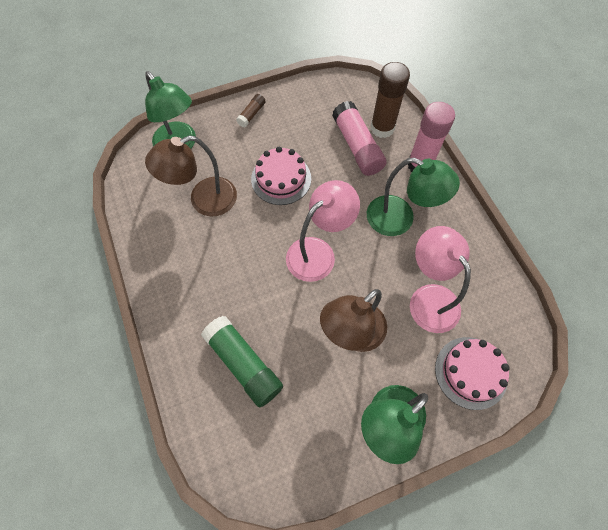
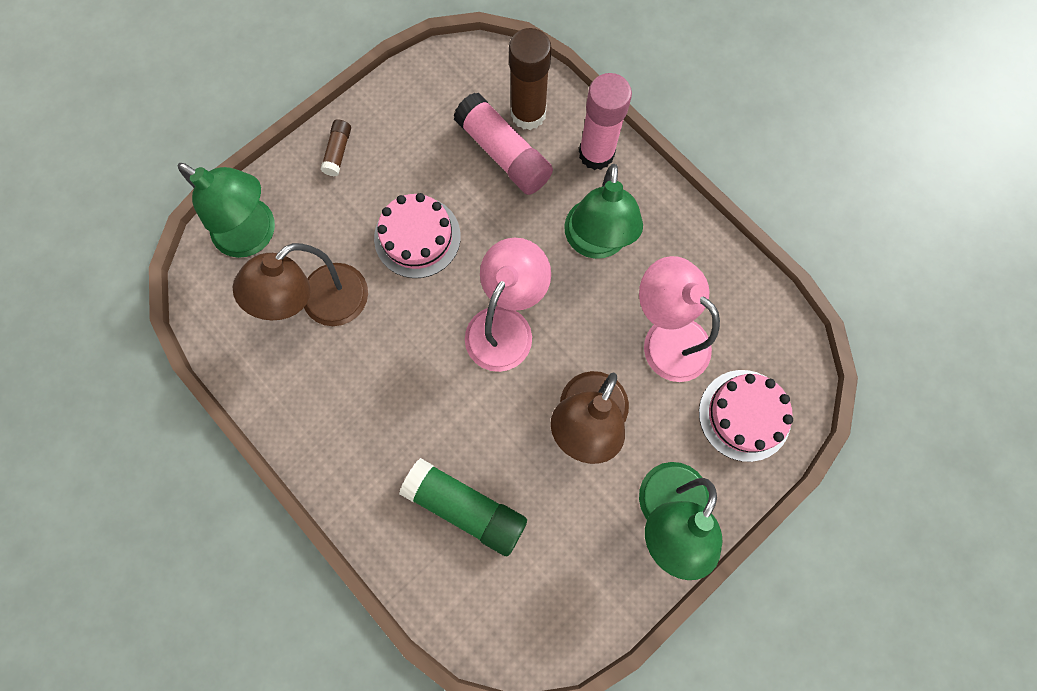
camera: 20 degrees left, 10 degrees up
(400, 219) = (595, 242): green lamp -> green lamp turned 90 degrees clockwise

